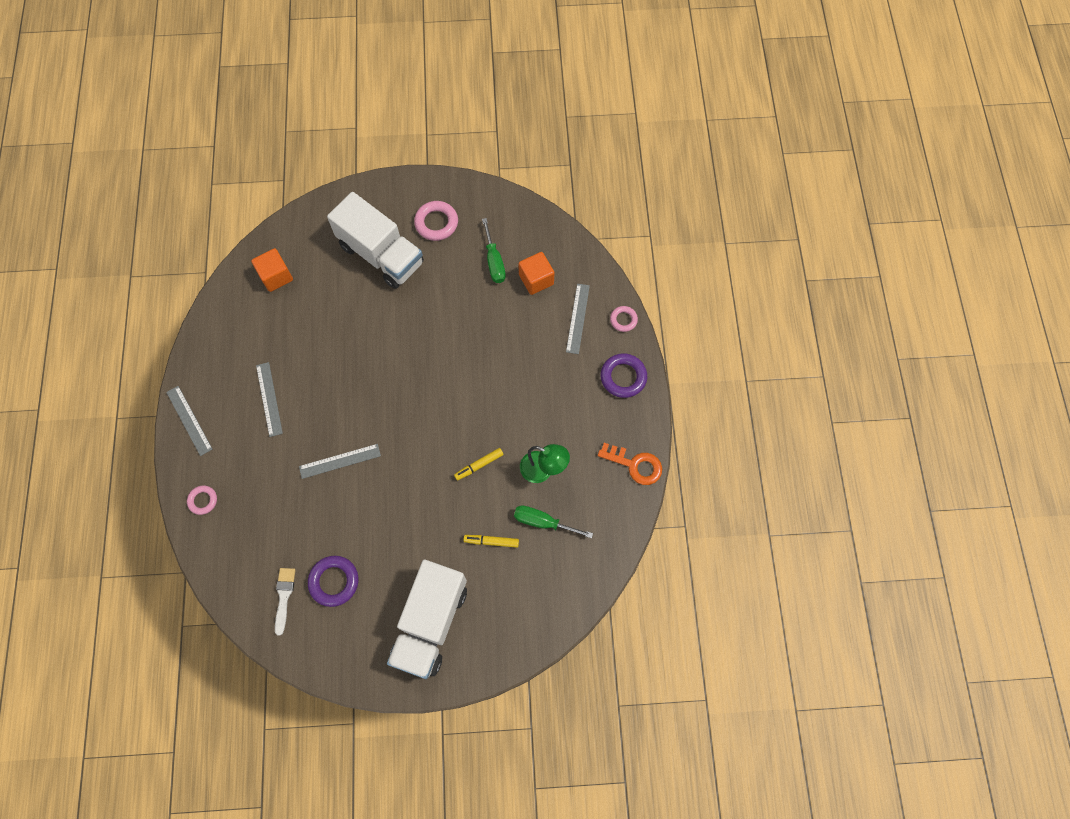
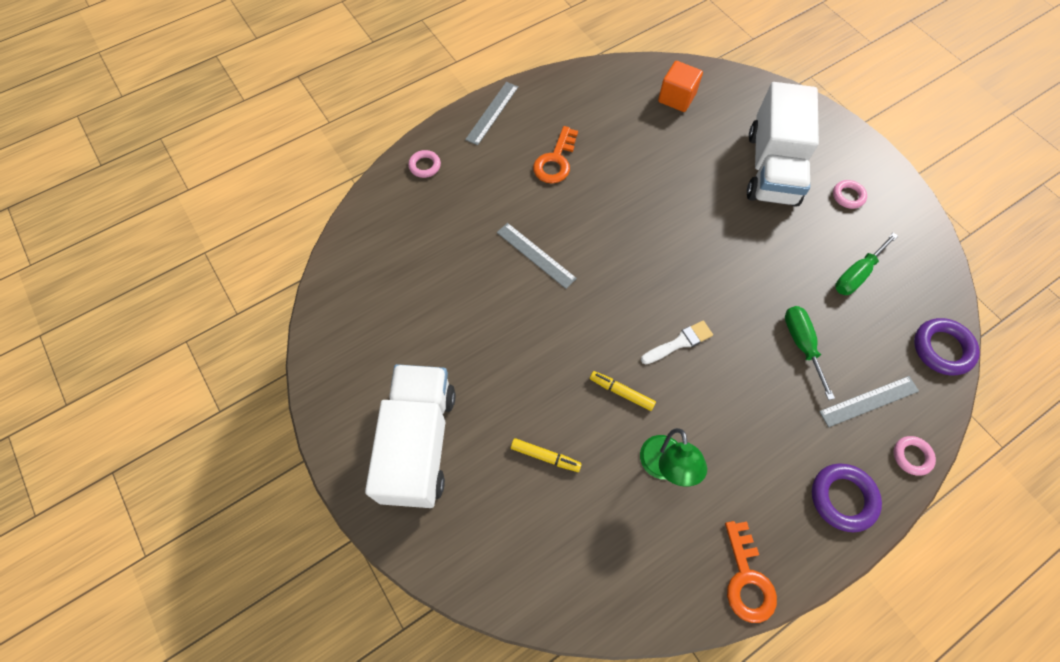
camera: 60 degrees right, 5 degrees down
(269, 399) = (555, 161): grey ruler -> orange key
(284, 597) = (371, 285): white brush -> white brush (679, 343)
(334, 581) = (411, 321): purple ring -> purple ring (942, 349)
(430, 623) = (418, 443): white truck -> white truck turned 105 degrees clockwise
(436, 223) = (848, 196): pink ring -> pink ring, size x0.61
(491, 541) = (545, 456): yellow marker -> yellow marker turned 135 degrees clockwise
(536, 279) = (874, 329): orange cube -> none
(543, 522) = (603, 503): green screwdriver -> green screwdriver (801, 344)

